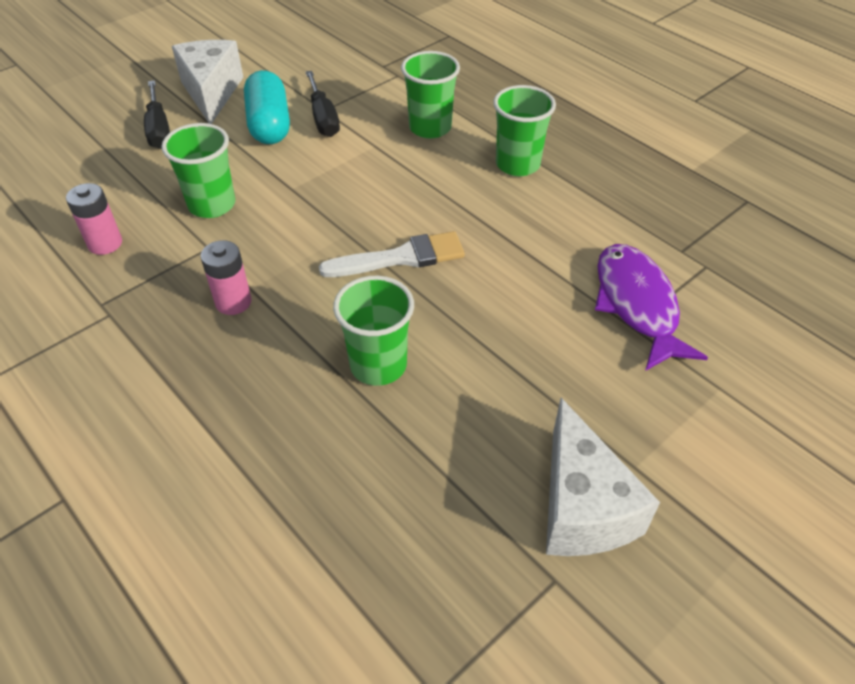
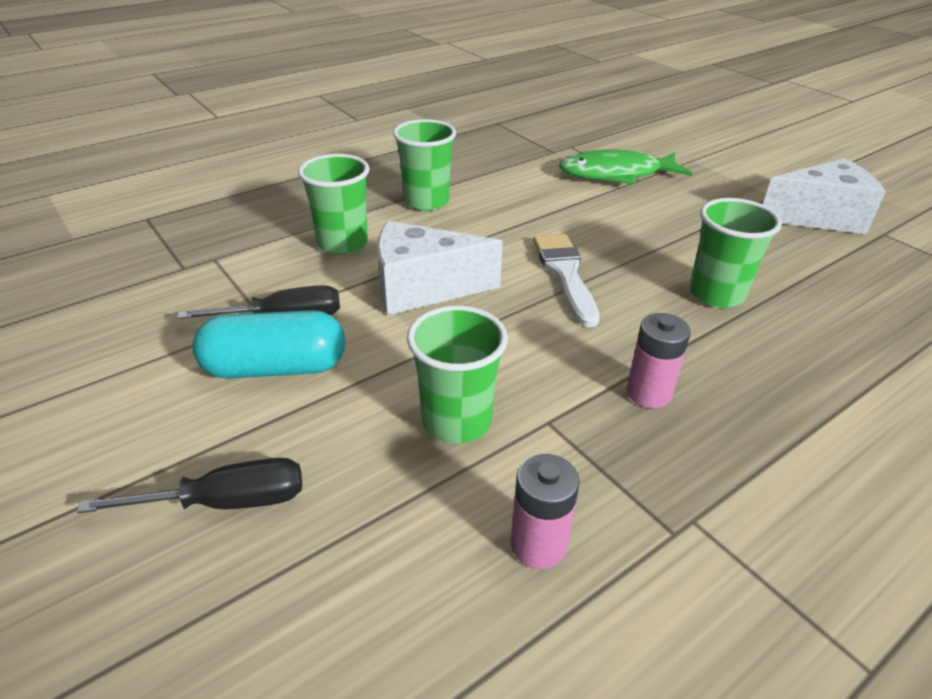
camera: 85 degrees left, 10 degrees down
(211, 93) = (145, 436): white cheese -> white cheese (423, 288)
(637, 304) = (616, 174): purple fish -> green fish

